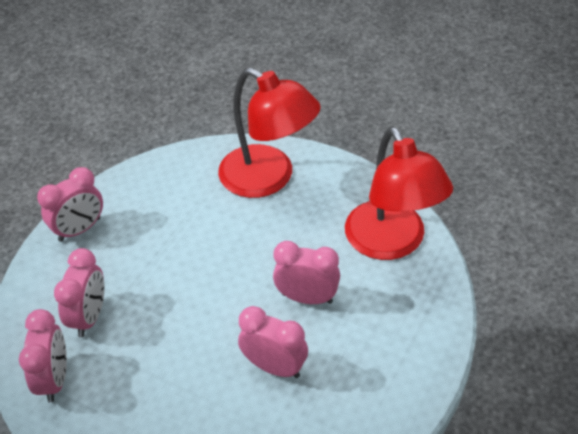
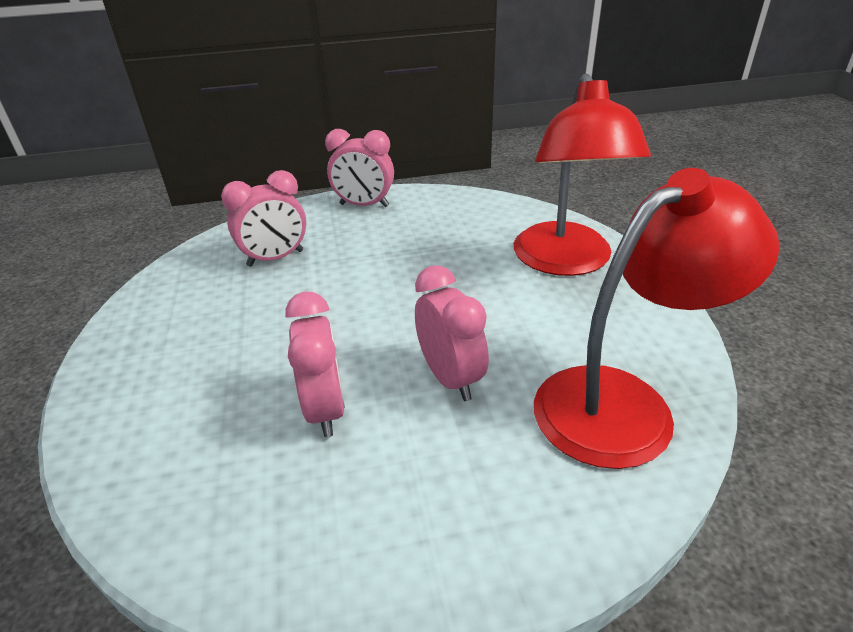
camera: 50 degrees right, 10 degrees down
(55, 379) = (189, 278): pink clock -> none
(392, 243) = (624, 402): red lamp -> red lamp turned 150 degrees counterclockwise

